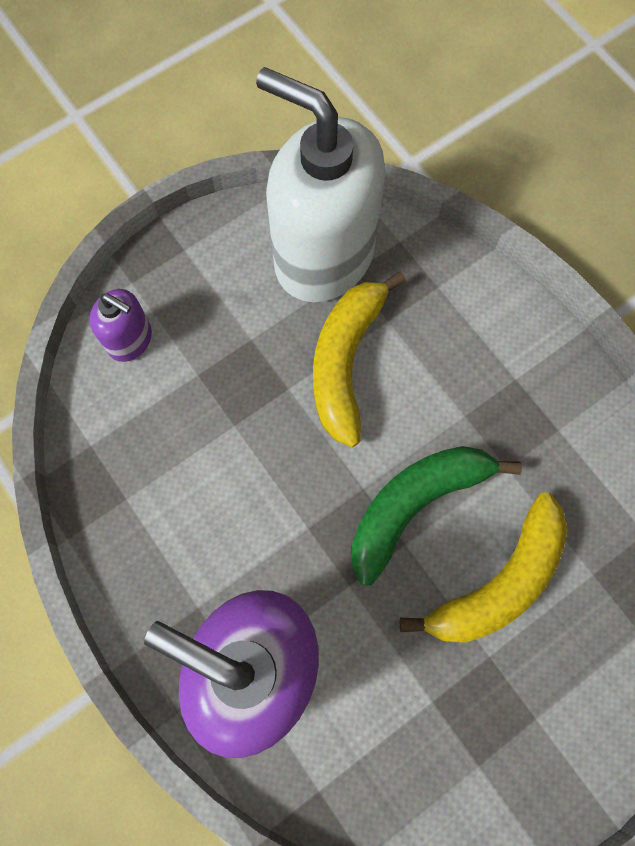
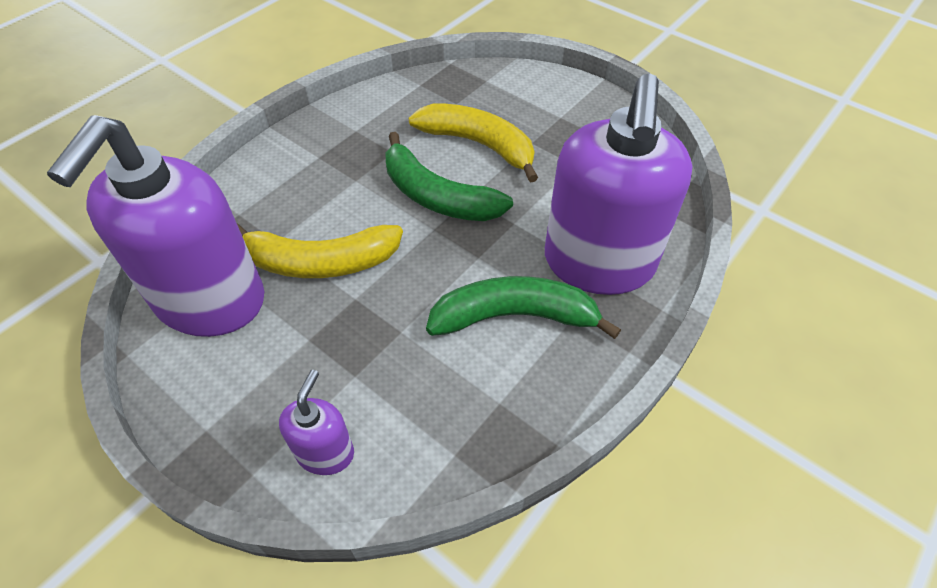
camera: 105 degrees left, 20 degrees down
(217, 543) = (514, 316): none -> green banana
(323, 256) = (210, 301): white soap dispenser -> purple soap dispenser

